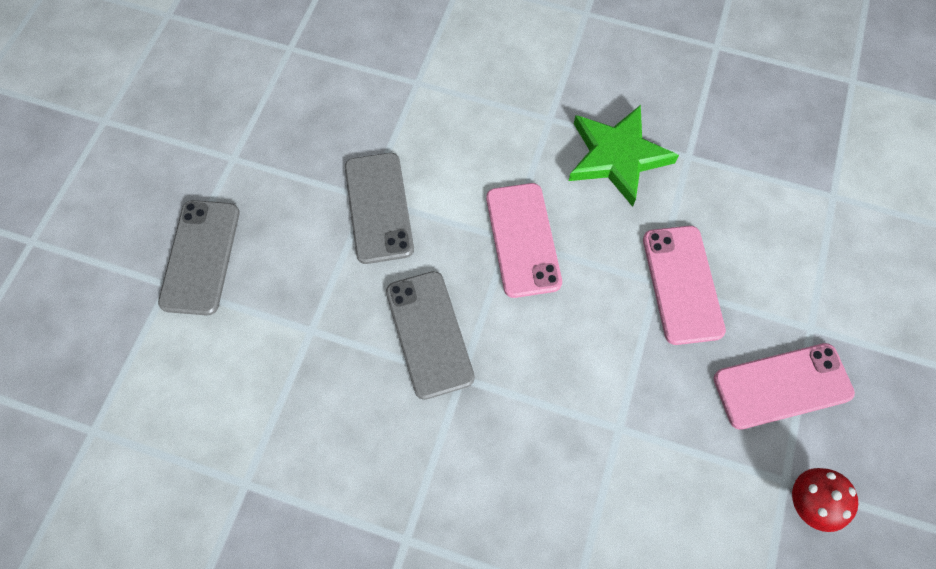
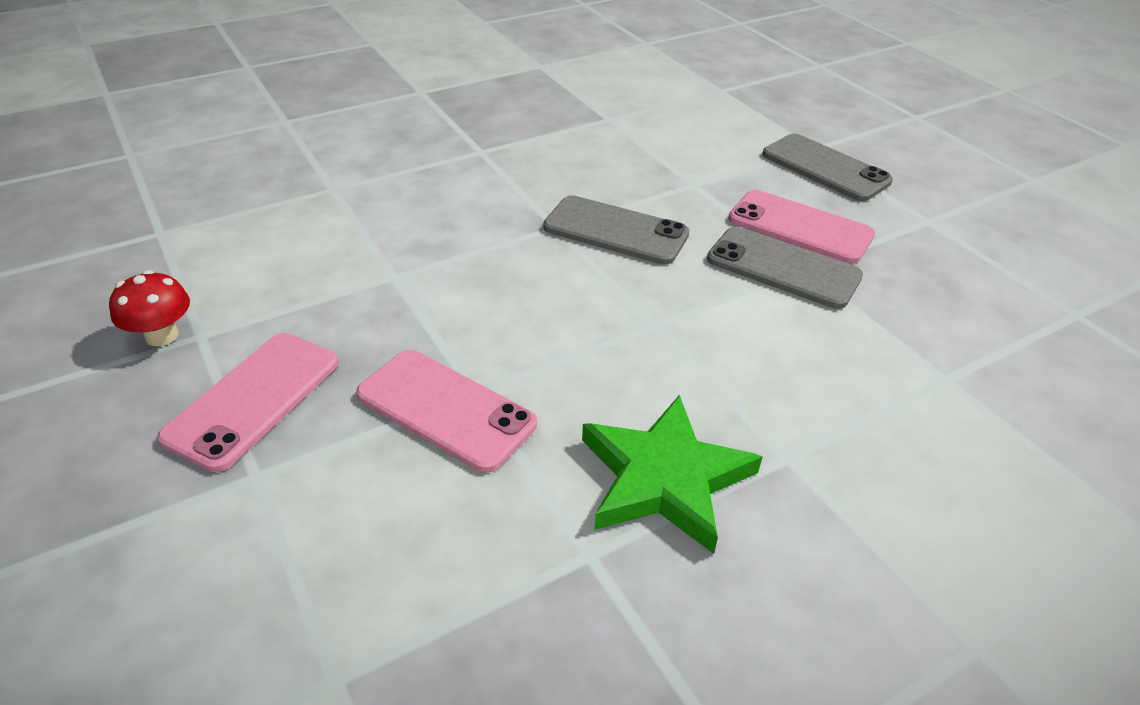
camera: 130 degrees right, 25 degrees down
(523, 239) = (642, 332): pink phone -> pink phone (800, 227)

